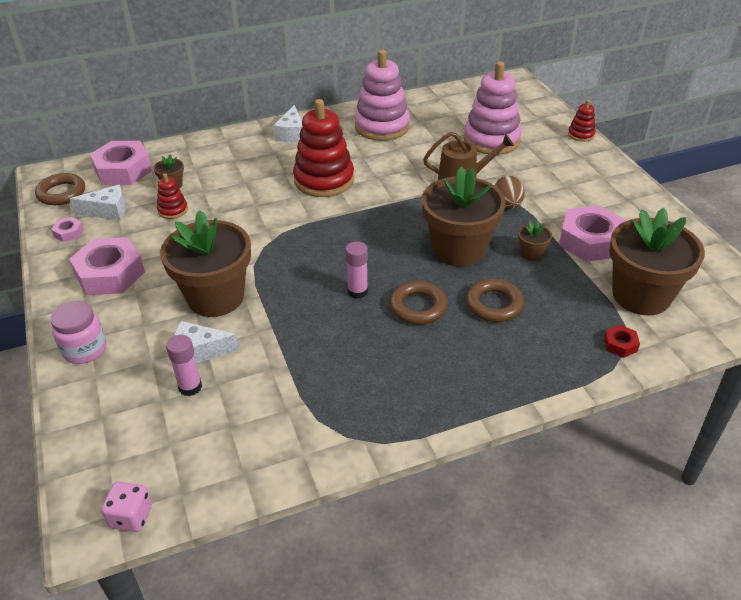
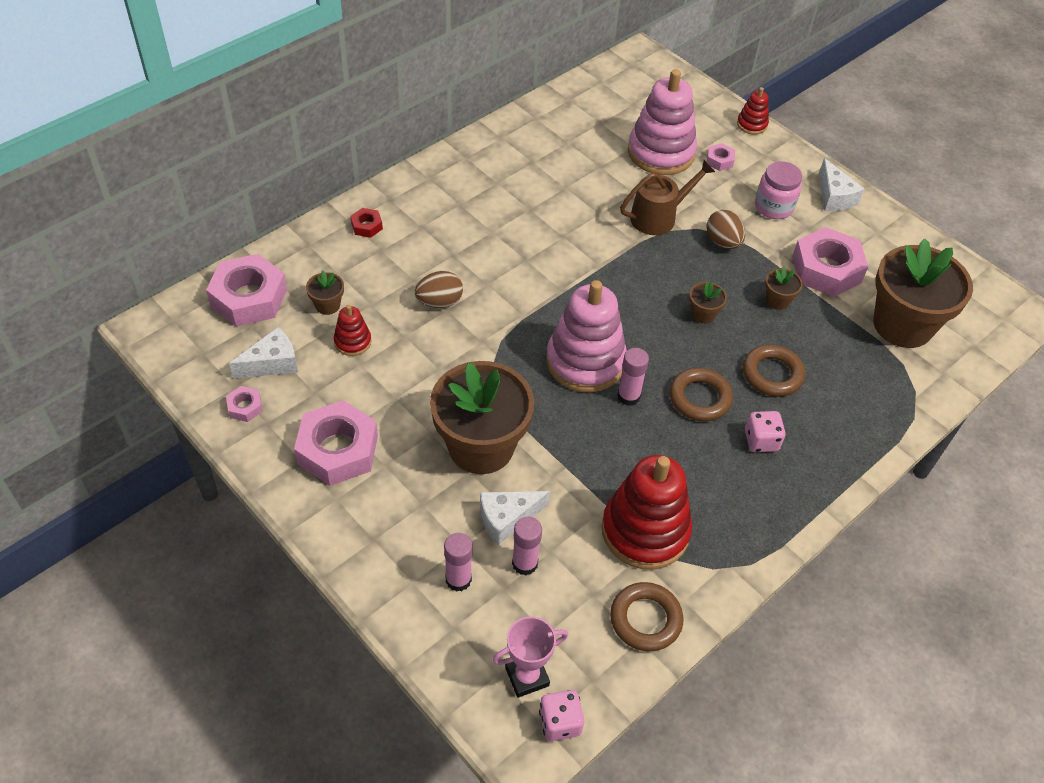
camera: 25 degrees left, 10 degrees up
(61, 193) = (192, 351): brown ring -> brown ring (645, 619)
(85, 349) = (378, 555): pink jar -> pink jar (773, 207)
(130, 383) = (458, 579): none -> pink glue stick
(131, 471) = (527, 676): none -> pink trophy
(253, 199) = (439, 302): none -> brown egg
(291, 134) = (425, 193): white cheese -> white cheese (834, 197)
(324, 180) = (505, 254): red stacking toy -> red stacking toy (645, 531)
(382, 126) = (527, 159): pink stacking toy -> pink stacking toy (585, 361)
(453, 351) = (761, 441): none -> pink dice
(459, 249) = (703, 314): brown flower pot -> brown flower pot, size x0.41
(538, 152) = (719, 160): none -> pink nut
(620, 344) = (908, 388): red nut -> red nut (367, 226)

